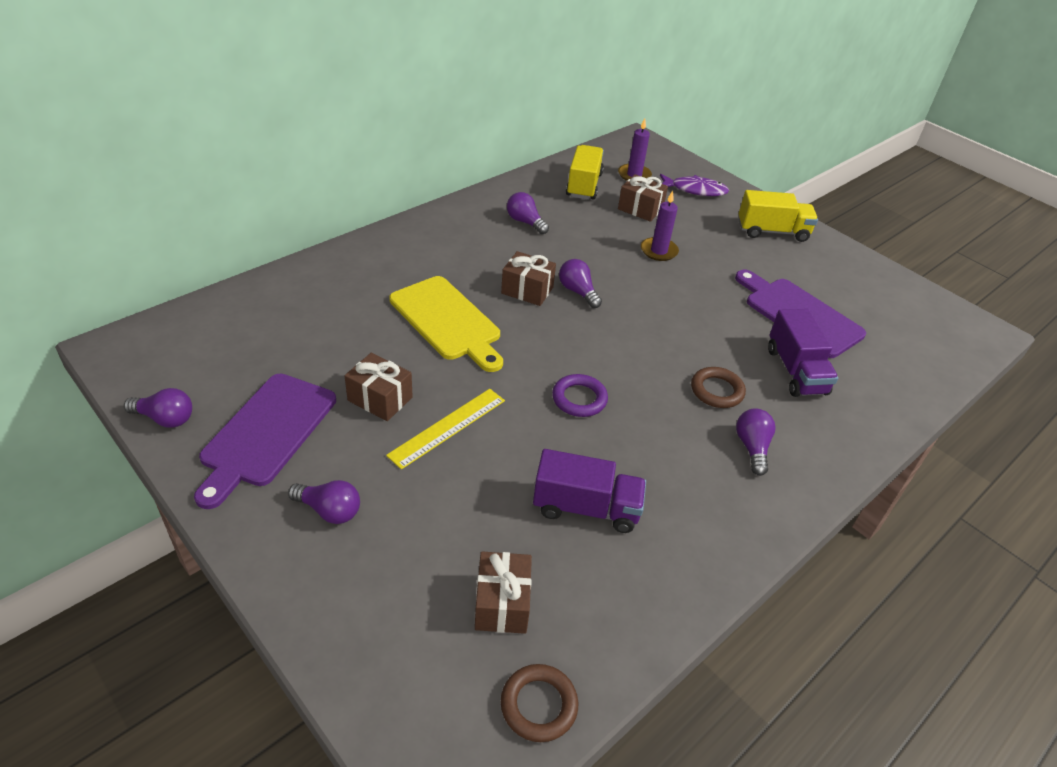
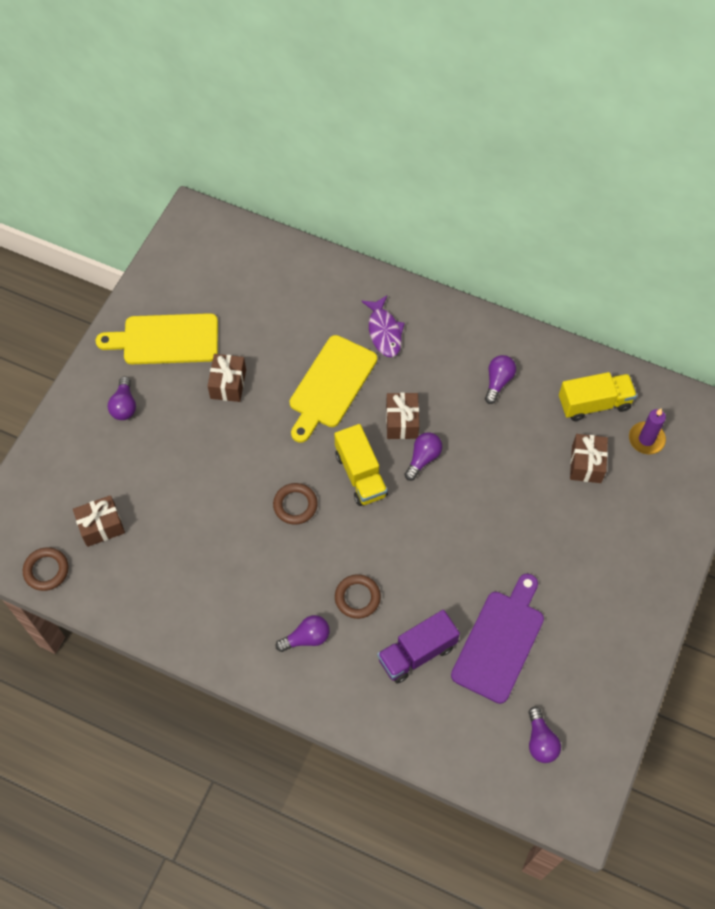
camera: 70 degrees right, 20 degrees up
(165, 418) = (150, 282): purple light bulb -> purple light bulb (540, 741)
(266, 433) = (166, 339): purple cutting board -> yellow cutting board
(447, 427) = (223, 435): yellow ruler -> none
(579, 399) = (295, 505): purple ring -> brown ring
(586, 508) = (195, 545): purple truck -> none
(659, 251) = (525, 501): purple candle -> none
(695, 190) = (658, 502): purple fish -> purple fish (384, 332)
(772, 231) = (628, 591): yellow truck -> yellow truck (360, 474)

